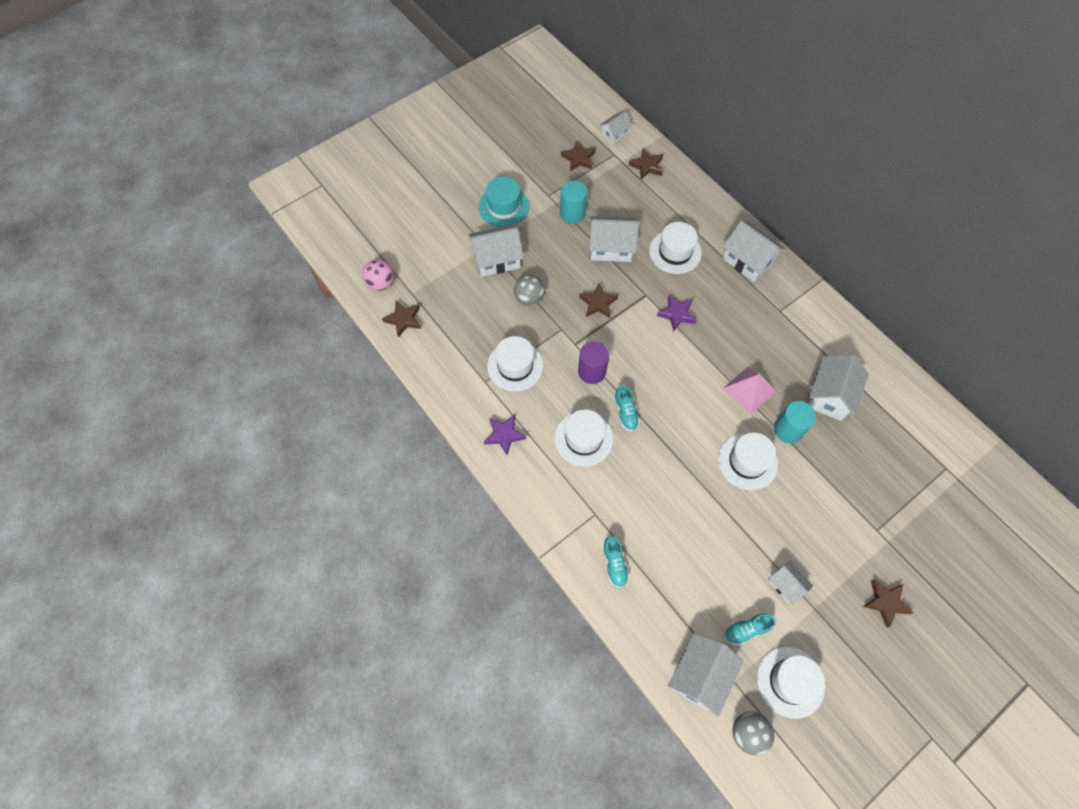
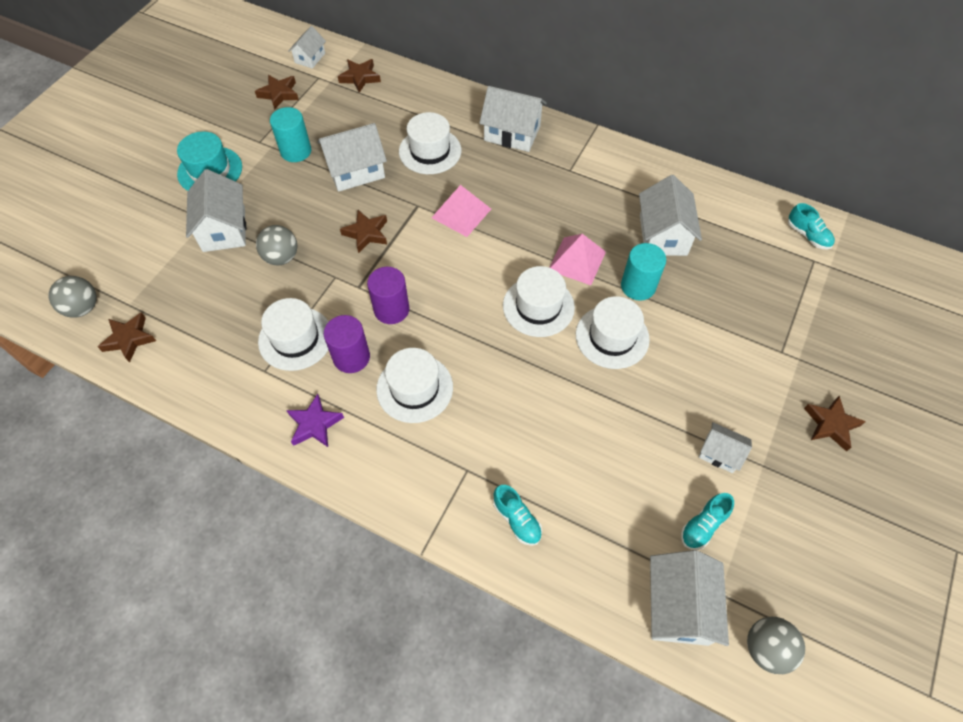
camera: 25 degrees left, 5 degrees down
(381, 283) = (83, 308): pink ball -> grey ball
(497, 259) = (224, 229): white house -> white house turned 60 degrees counterclockwise
(548, 396) = (351, 357): none -> purple cylinder
(625, 413) = (451, 339): turquoise shoe -> turquoise shoe (807, 235)
(676, 314) = (461, 213): purple star -> pink pyramid
(790, 681) = (780, 562): white hat -> white hat (538, 306)

